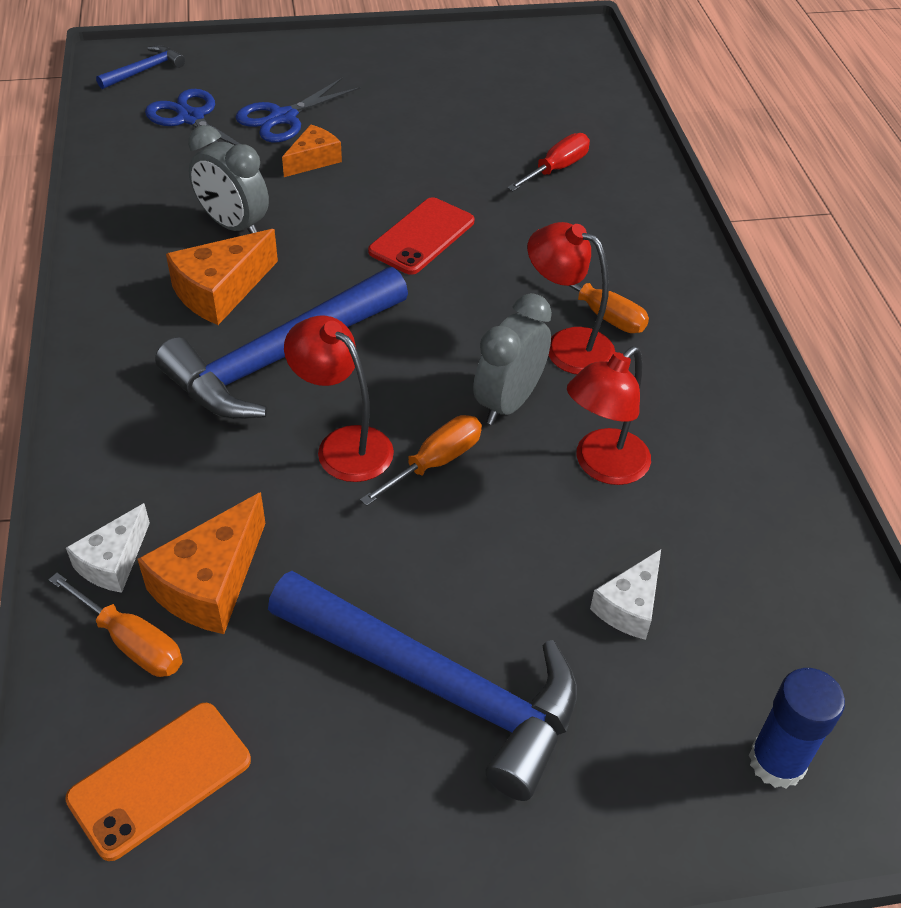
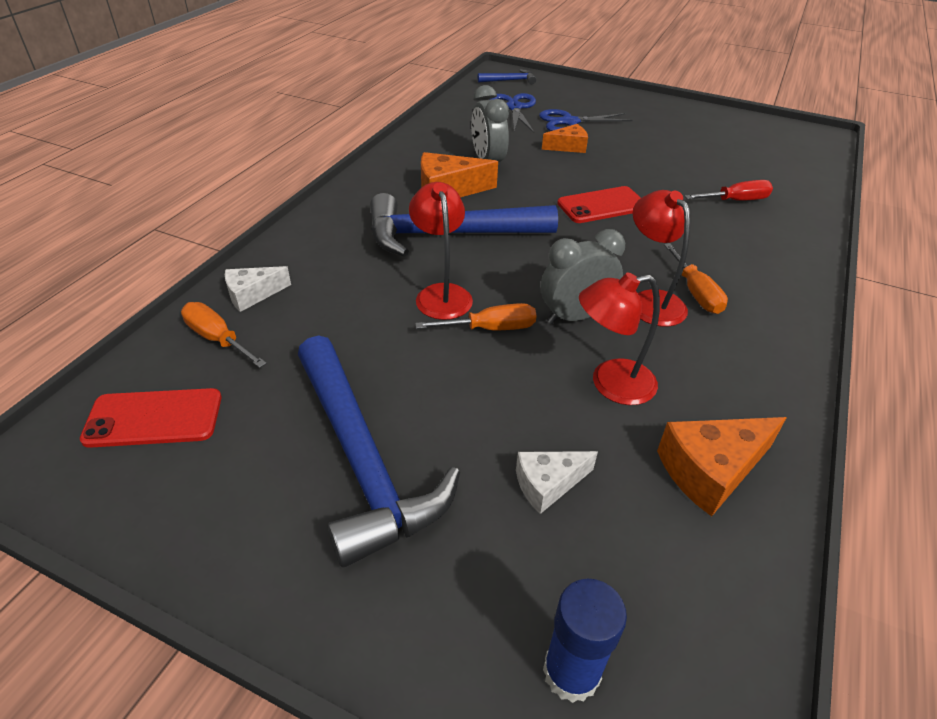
camera: 35 degrees right, 5 degrees down
(131, 642) = (217, 339): orange screwdriver -> orange screwdriver turned 150 degrees clockwise
(160, 779) = (154, 418): orange phone -> red phone
(210, 583) = (290, 330): orange cheese -> orange cheese (711, 471)

